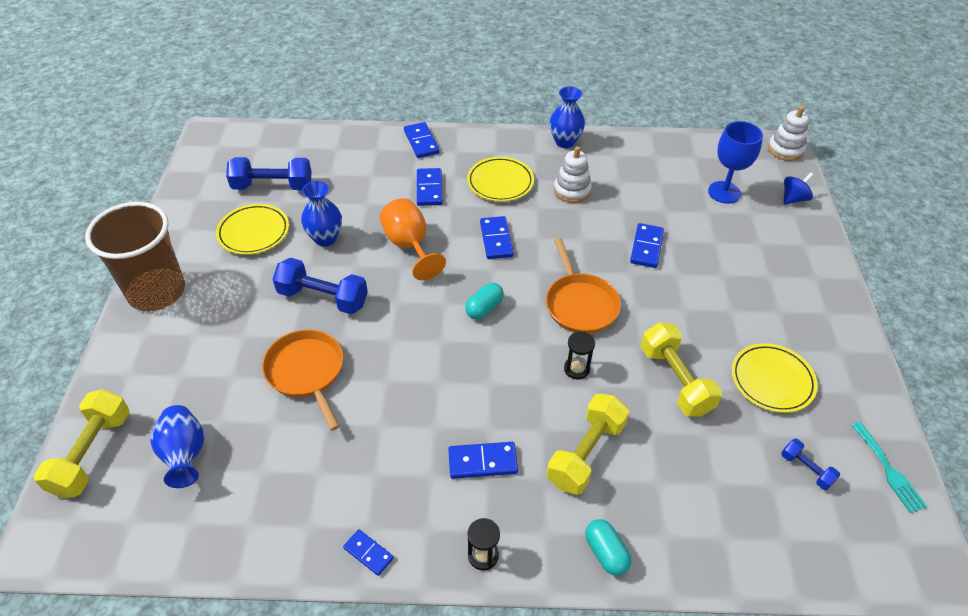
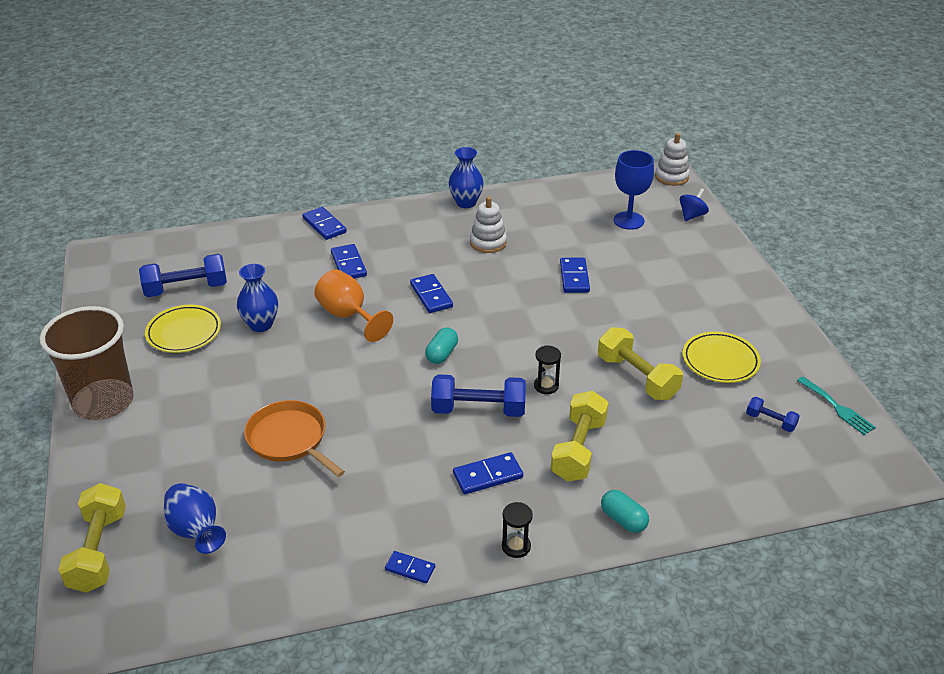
camera: 15 degrees left, 10 degrees down
(323, 298) = (280, 375): blue dumbbell -> blue dumbbell (478, 410)
(500, 182) = (416, 247): yellow plate -> none
(580, 304) = (530, 334): orange pan -> none

